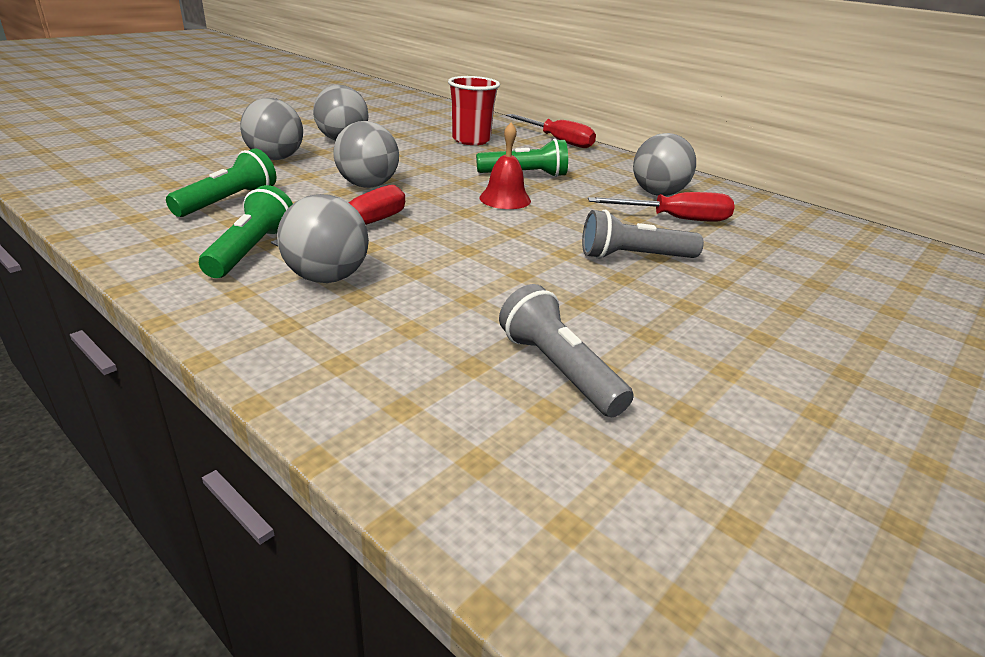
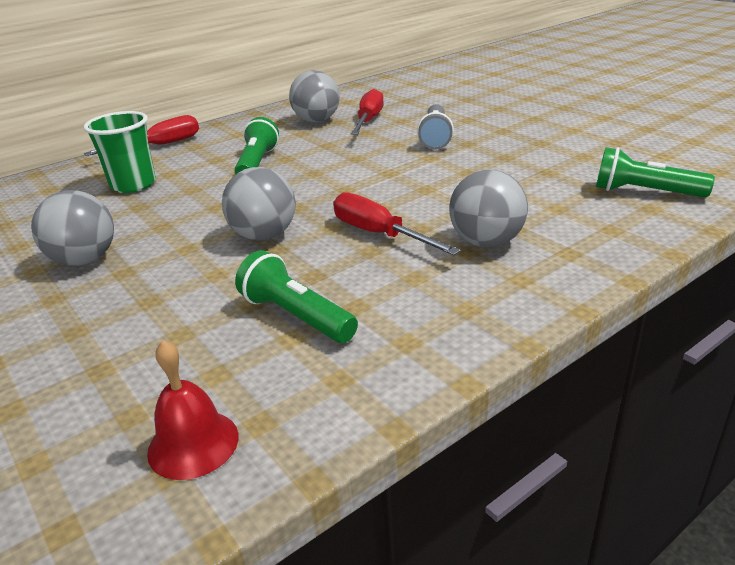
camera: 75 degrees left, 0 degrees up
(251, 250) = (435, 284): green flashlight -> green flashlight (644, 192)
(275, 158) = (140, 302): grey ball -> none
(471, 140) = (133, 185): red cup -> green cup
(505, 199) = (317, 173): red bell -> red bell (193, 444)
(558, 369) = (590, 166): grey flashlight -> none

